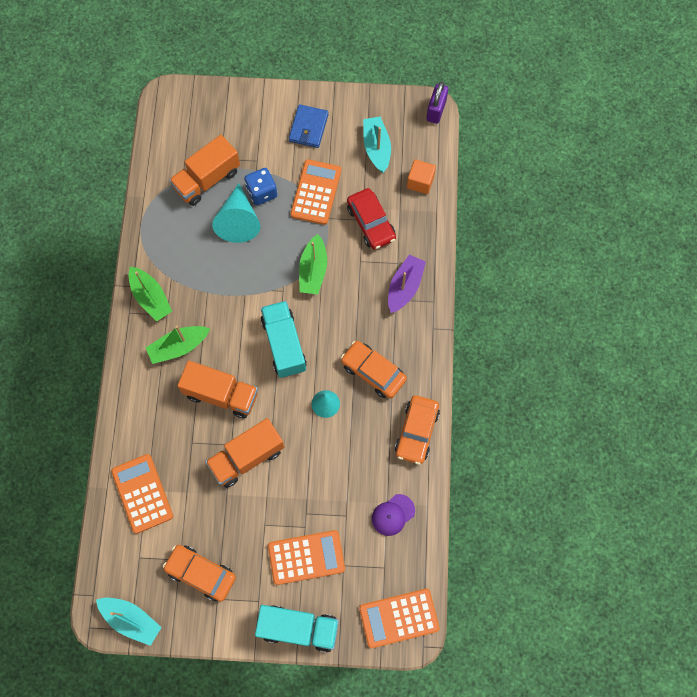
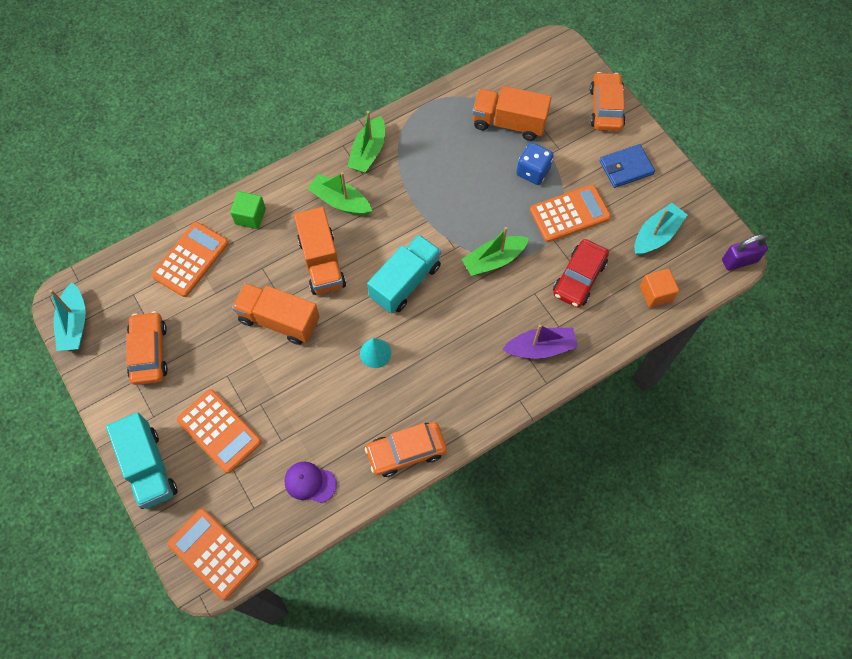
camera: 55 degrees right, 5 degrees down
(139, 423) = (250, 216): none -> green cube
(238, 220) = (491, 171): turquoise cone -> none
(373, 372) = (436, 374): orange car -> orange car (605, 108)

